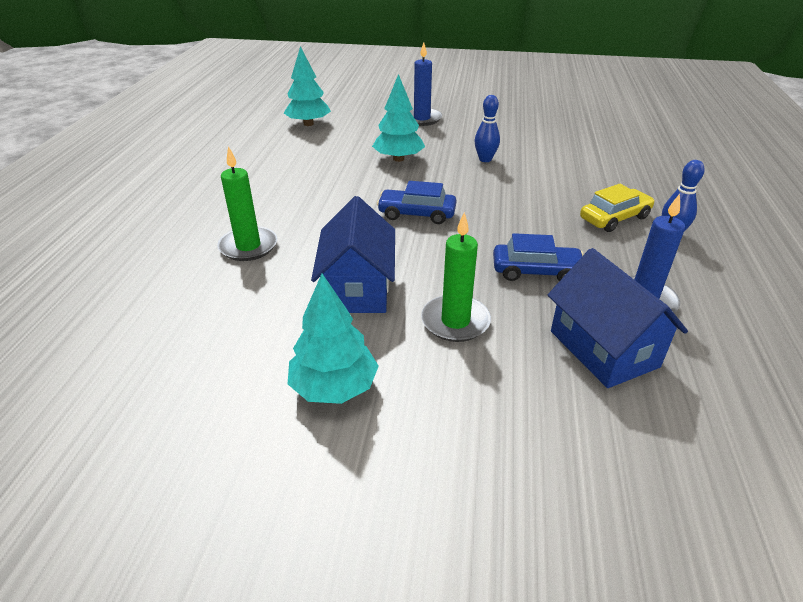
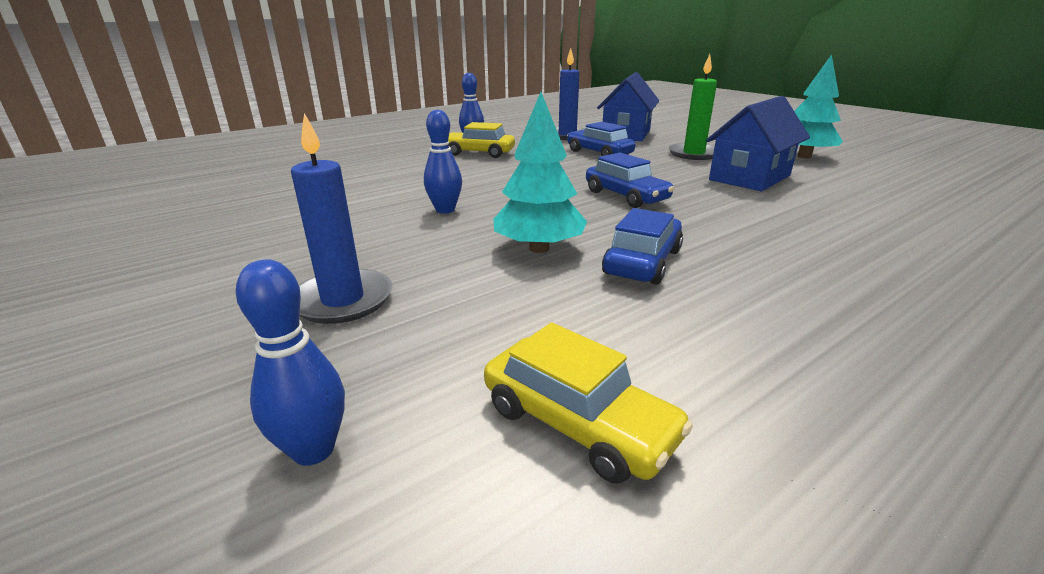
camera: 135 degrees left, 10 degrees down
(248, 246) = (857, 227): green candle -> none
(308, 124) = (578, 423): turquoise tree -> yellow car
(345, 170) = (643, 262): none -> blue car
(357, 103) = (313, 450): none -> blue bowling pin

